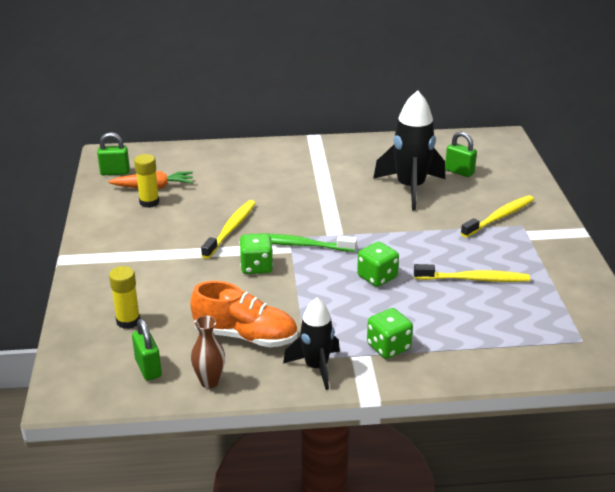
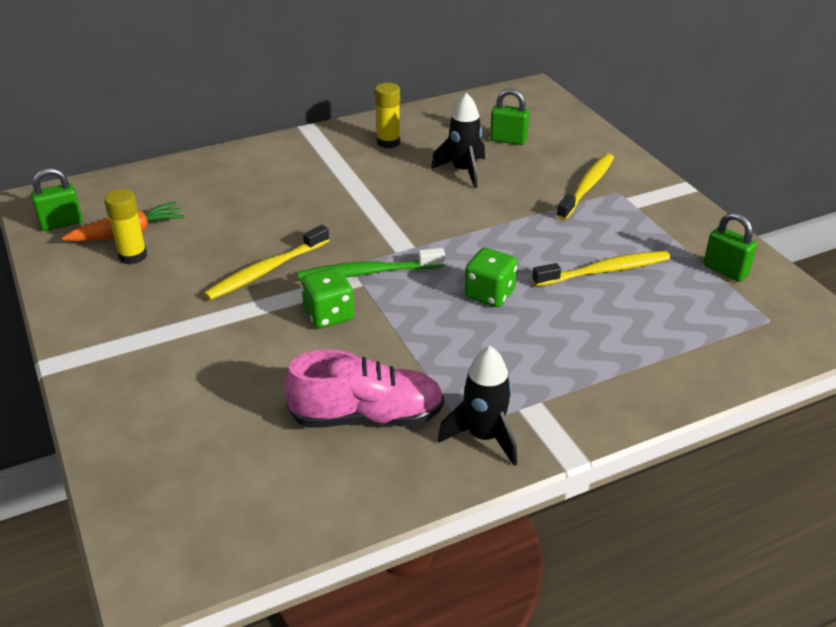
camera: 20 degrees left, 5 degrees up
(128, 321) = (191, 436): yellow glue stick -> yellow glue stick (388, 142)
(148, 368) = (257, 500): green padlock -> green padlock (725, 271)
(210, 382) = (354, 497): brown vase -> none
(231, 229) = (266, 270): yellow toothbrush -> yellow toothbrush turned 135 degrees counterclockwise
(245, 336) = (367, 416): orange shoe -> pink shoe
(388, 347) = (557, 385): green dice -> none
(410, 188) = (463, 171): black rocket -> black rocket, size x0.63

